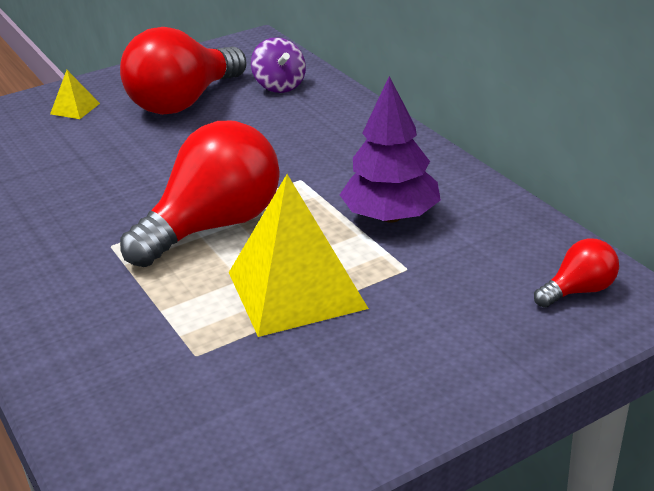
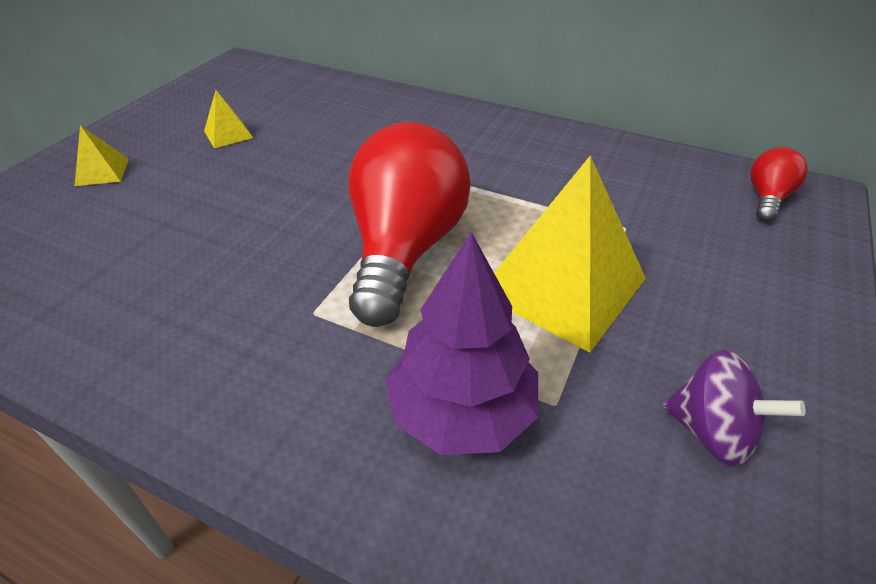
camera: 35 degrees left, 10 degrees up
(183, 102) = (228, 134): red light bulb -> yellow pyramid
(279, 86) = (311, 96): purple spinning top -> purple spinning top (711, 431)
(391, 216) = (553, 184): purple tree -> purple tree (462, 411)

